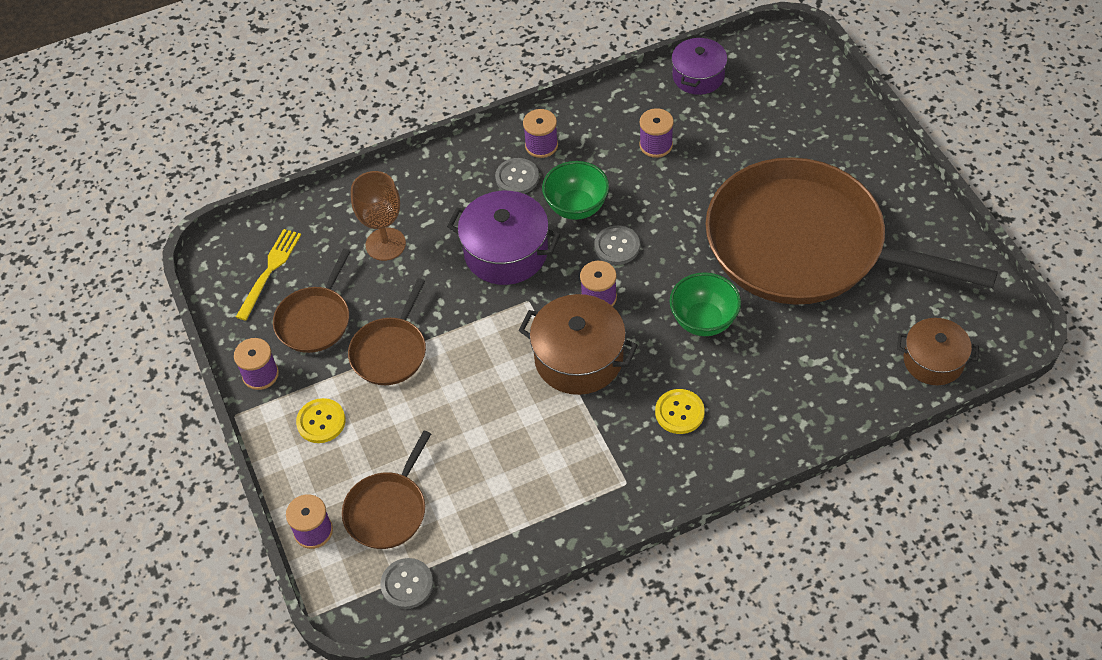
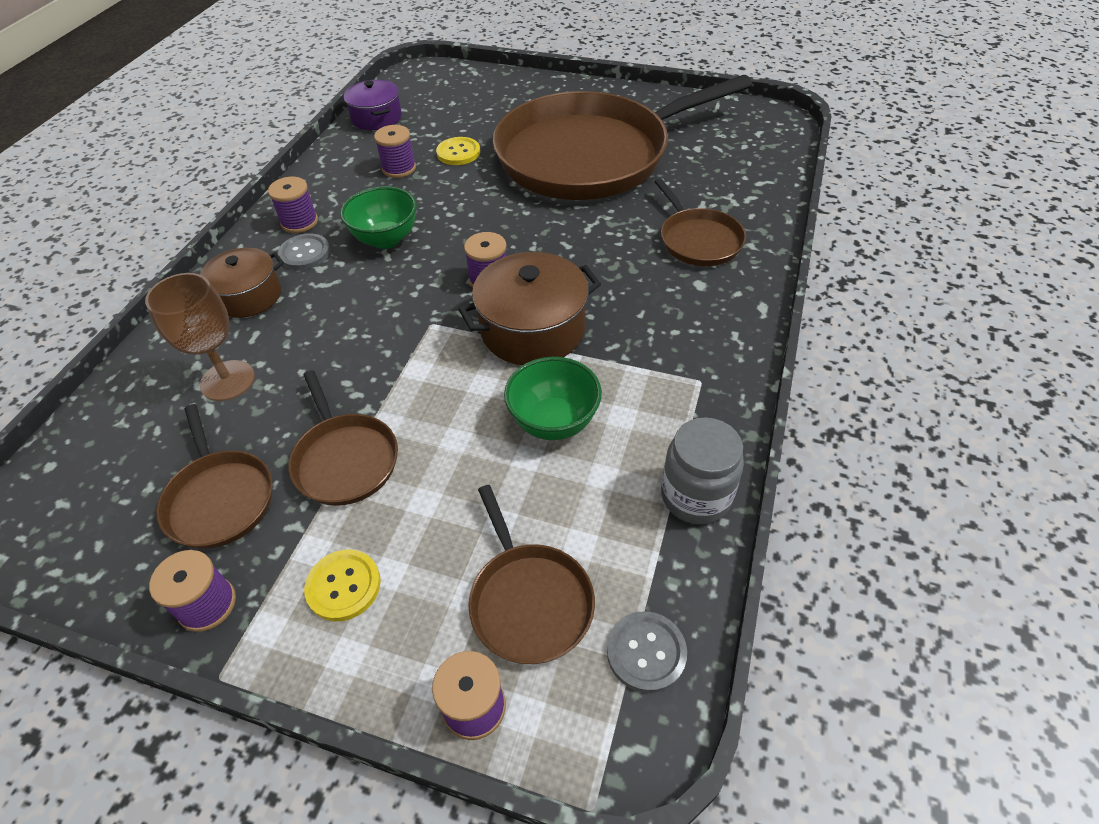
camera: 50 degrees left, 5 degrees down
(270, 270) = (105, 496): yellow fork -> none
(506, 252) = (363, 306): purple pot -> none
(529, 541) = (695, 496): none -> grey jar
(617, 246) = (456, 240): grey button -> none
(679, 412) = (663, 303): yellow button -> yellow button (458, 153)
(703, 321) = (591, 238): green bowl -> green bowl (554, 422)
(773, 386) = (698, 240): none -> brown pan
(933, 361) = (764, 158): brown pot -> brown pot (248, 296)

